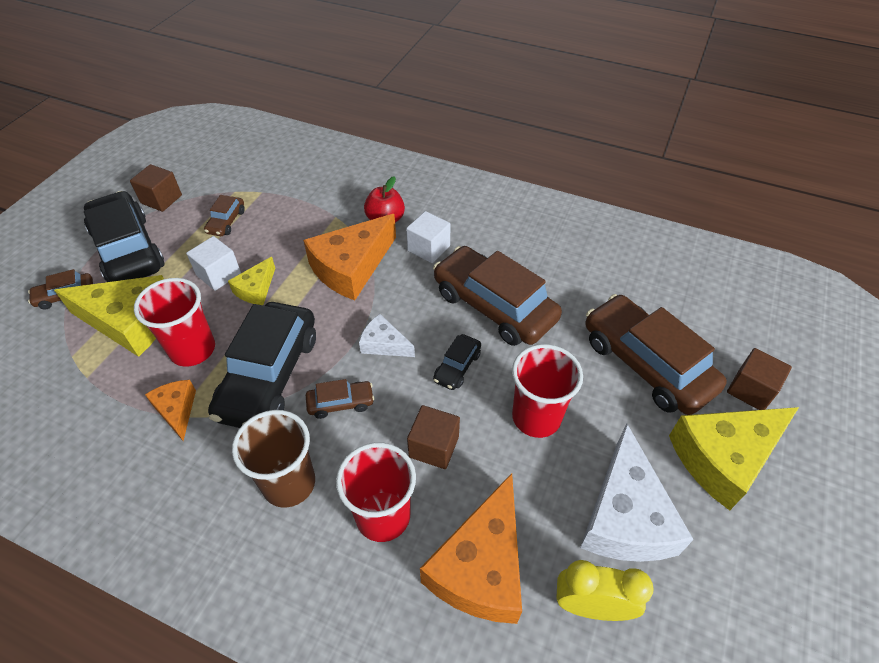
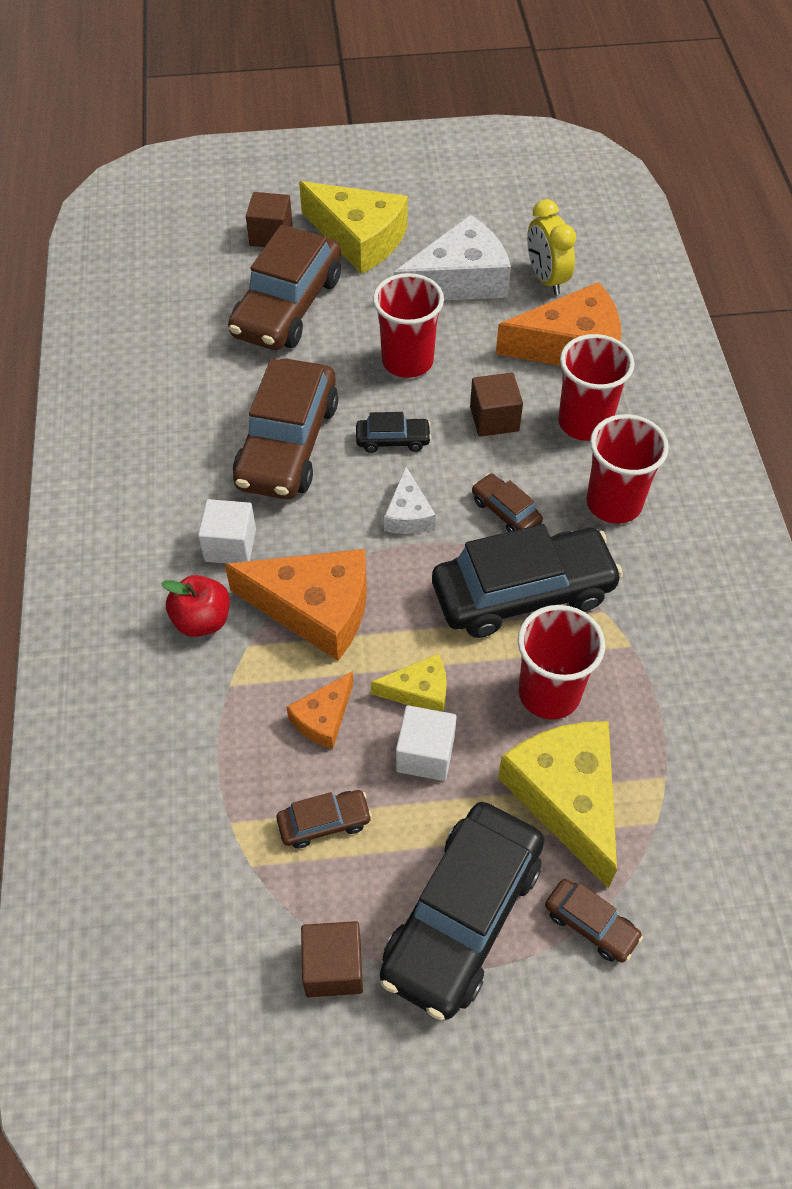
camera: 120 degrees left, 5 degrees up
(176, 410) = (625, 649): orange cheese -> orange cheese (323, 718)
(289, 483) = (614, 503): brown cup -> red cup

